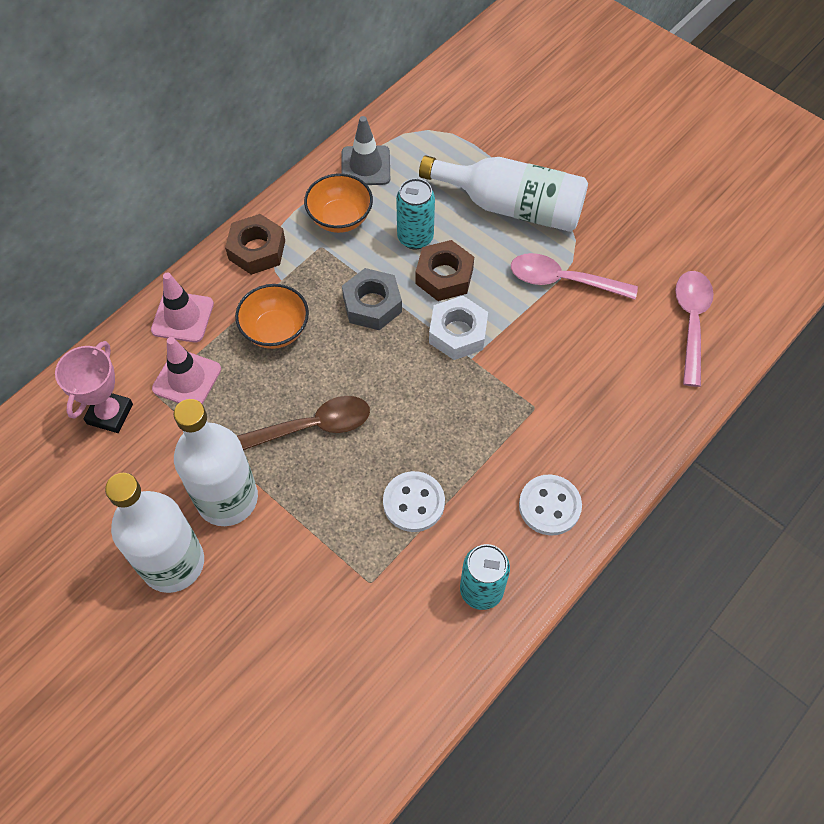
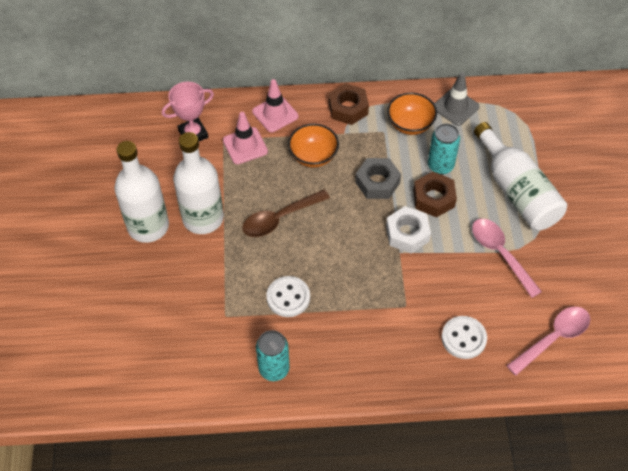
camera: 45 degrees right, 5 degrees down
(313, 426) = (280, 218): brown spoon -> brown spoon turned 120 degrees clockwise
(549, 506) = (356, 361): white button -> white button (463, 338)

